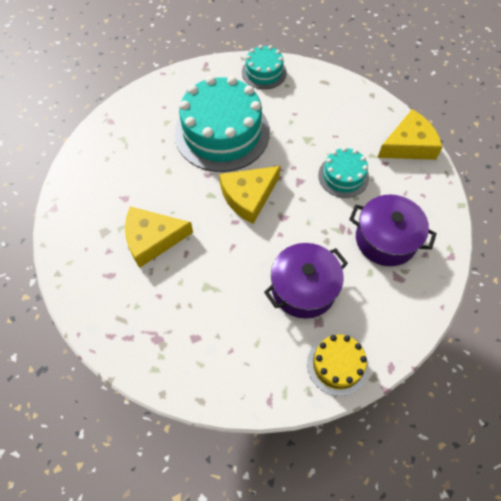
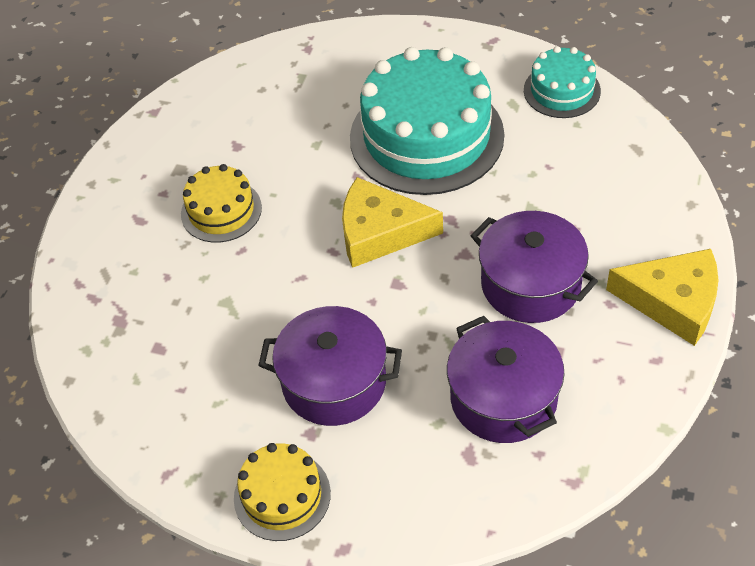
camera: 45 degrees right, 10 degrees down
(152, 239) = (221, 210): yellow cheese -> yellow cake
(343, 176) = (531, 284): turquoise cake -> purple pot

